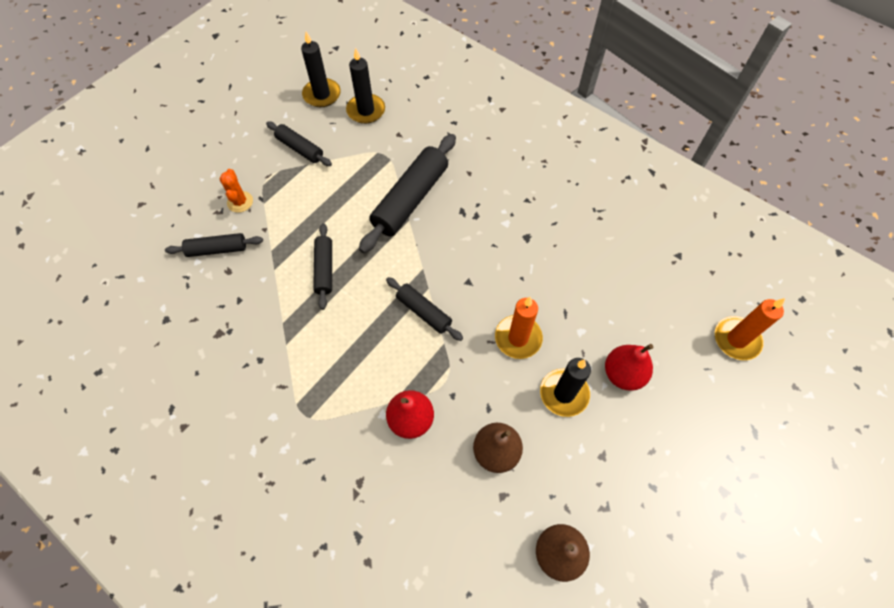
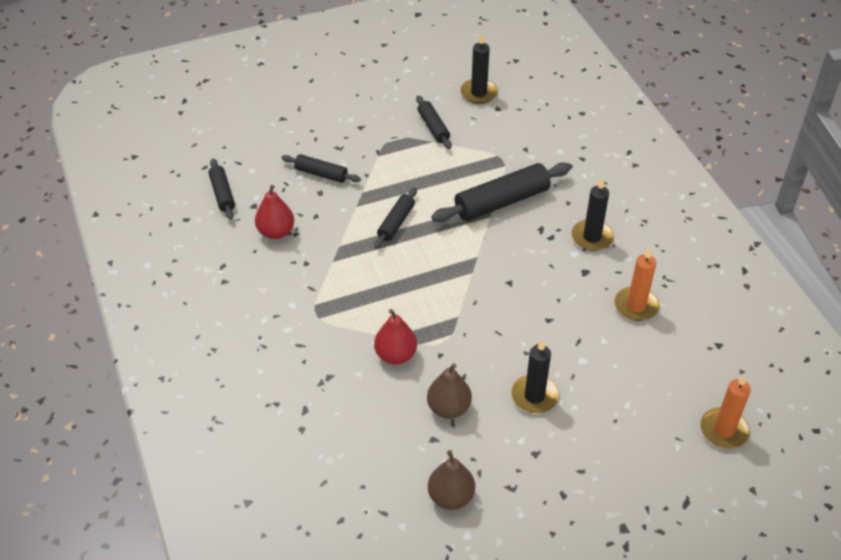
camera: 30 degrees right, 15 degrees down
(240, 202) = (360, 147): orange cactus -> none
(366, 110) = (509, 119): black candle -> black candle (592, 237)
(424, 312) = (457, 287): black rolling pin -> black rolling pin (222, 194)
(518, 338) = (523, 340): orange candle -> orange candle (636, 306)
(623, 374) = (597, 406): red pear -> red pear (276, 232)

